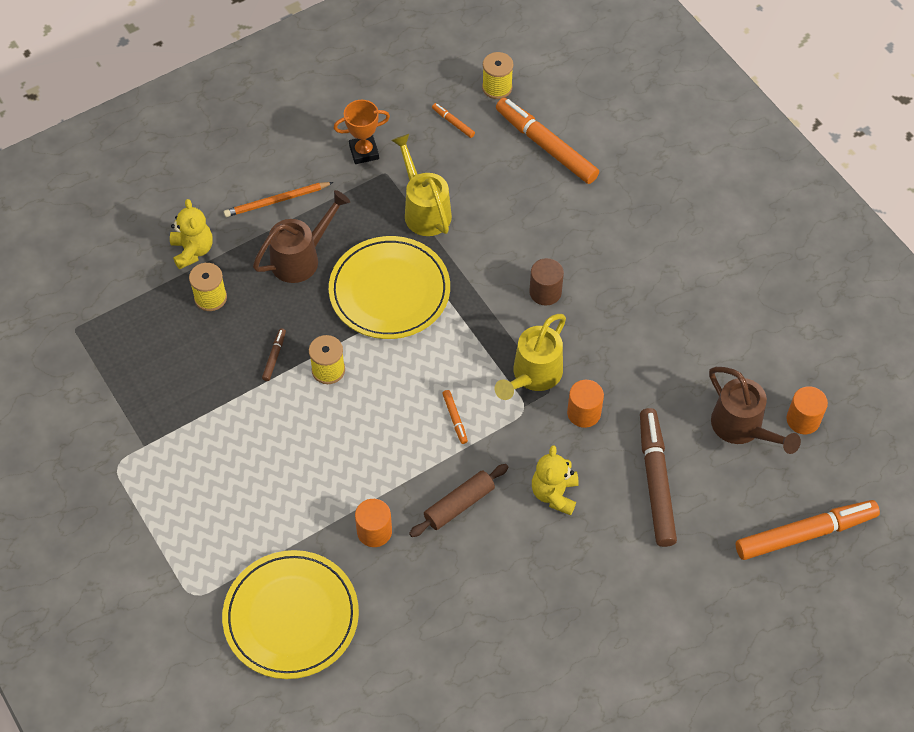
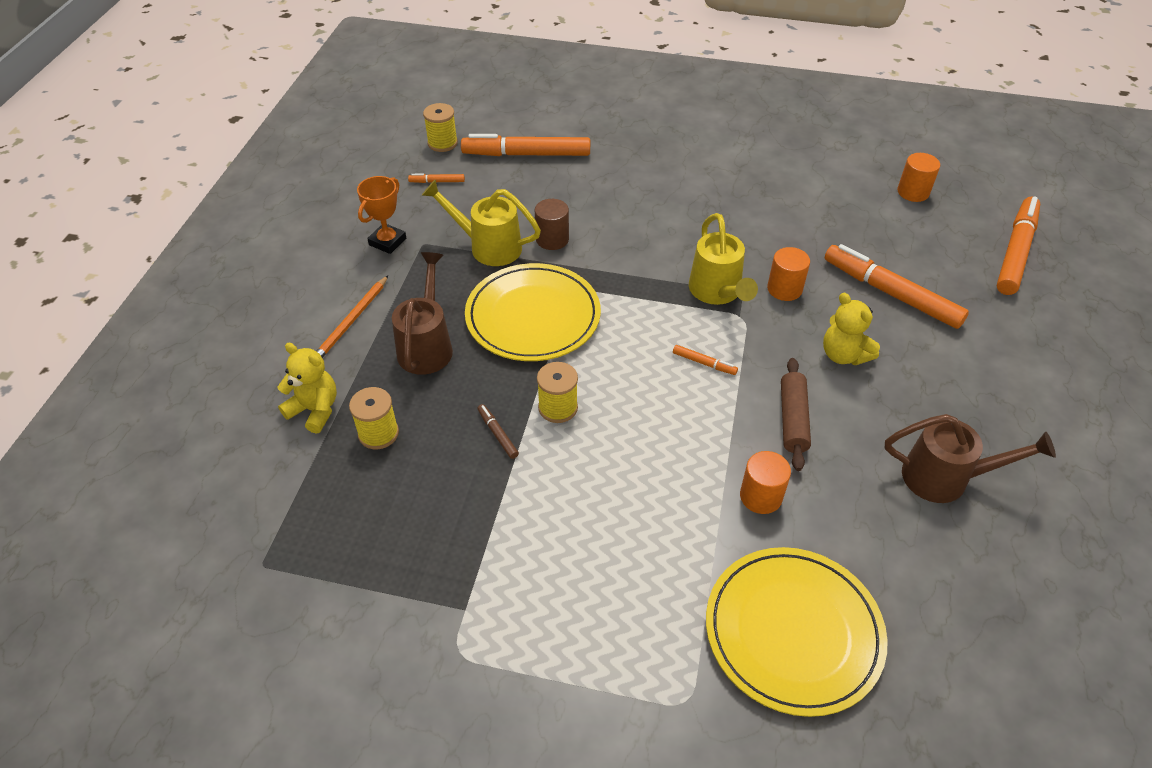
camera: 45 degrees left, 10 degrees down
(545, 292) = (650, 236): brown cylinder -> brown cylinder (552, 239)
(656, 481) = (891, 293): brown marker -> orange marker
(742, 428) = (889, 222): brown watering can -> brown watering can (945, 478)

